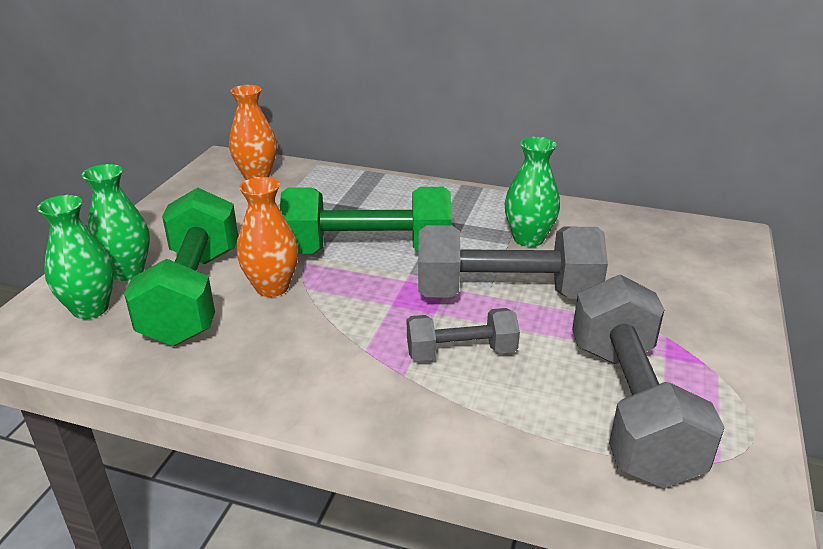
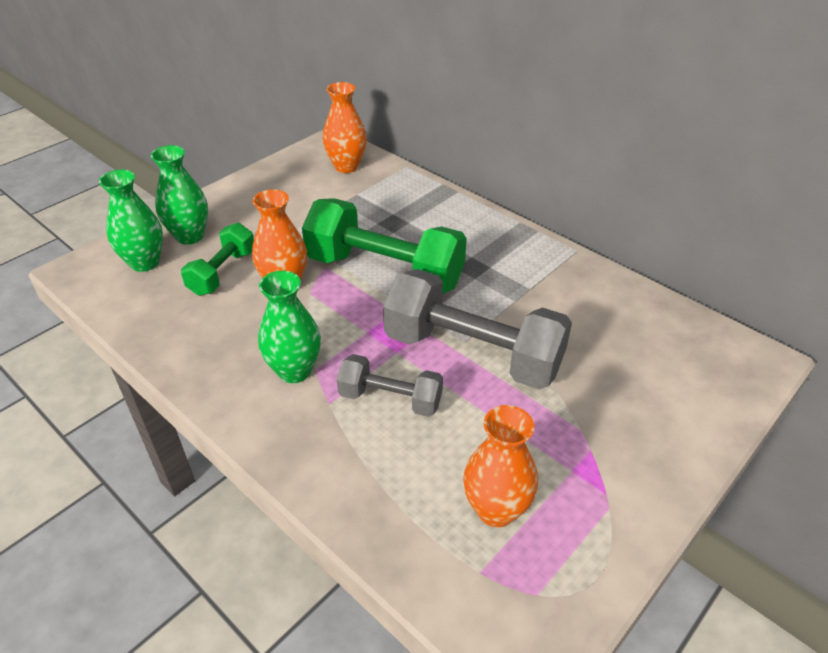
camera: 25 degrees right, 10 degrees up
(193, 294) = (222, 272): green dumbbell -> green dumbbell, size x0.54
(528, 239) = (538, 301): green vase -> green vase (294, 371)
(630, 408) = (496, 509): grey dumbbell -> orange vase

